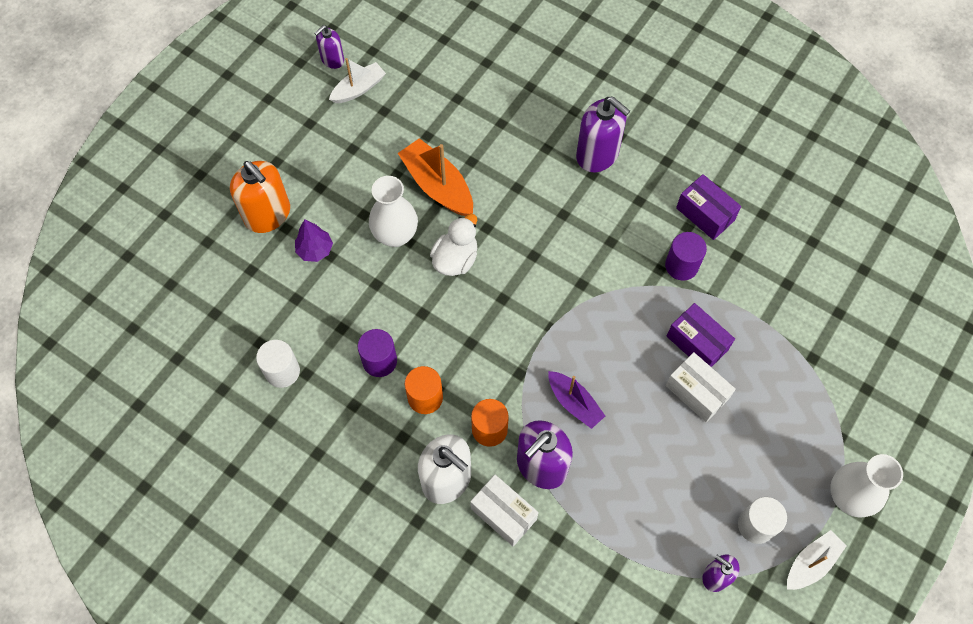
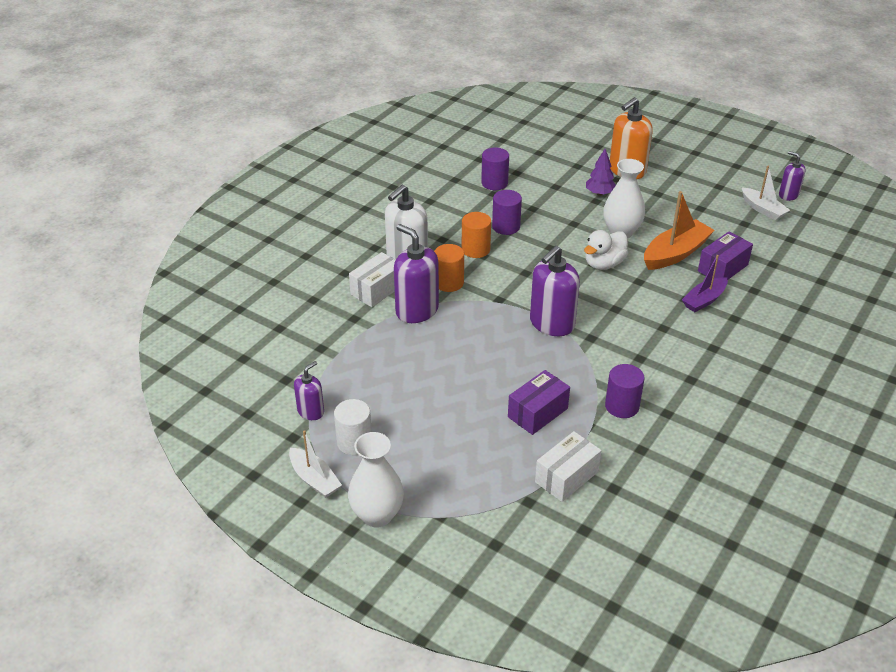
camera: 90 degrees right, 25 degrees down
(282, 371) = (494, 183): white cylinder -> purple cylinder
(455, 259) = (604, 264): white duck -> white duck turned 105 degrees clockwise
(574, 403) = (473, 330): purple boat -> purple boat (704, 300)
(597, 154) = (737, 352): purple soap dispenser -> purple soap dispenser (551, 324)
(696, 392) = (486, 409): white box -> white box (566, 477)
(705, 214) = (686, 427): purple box -> purple box (722, 268)

